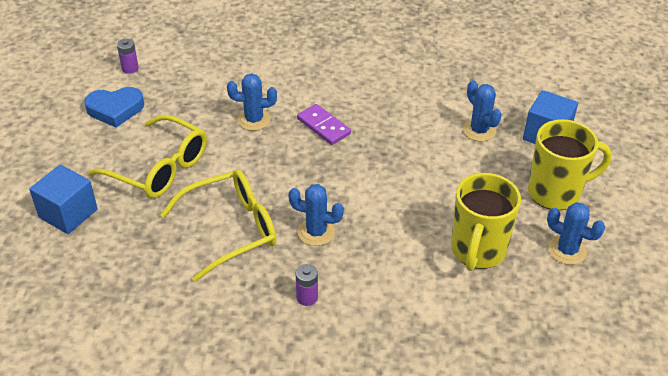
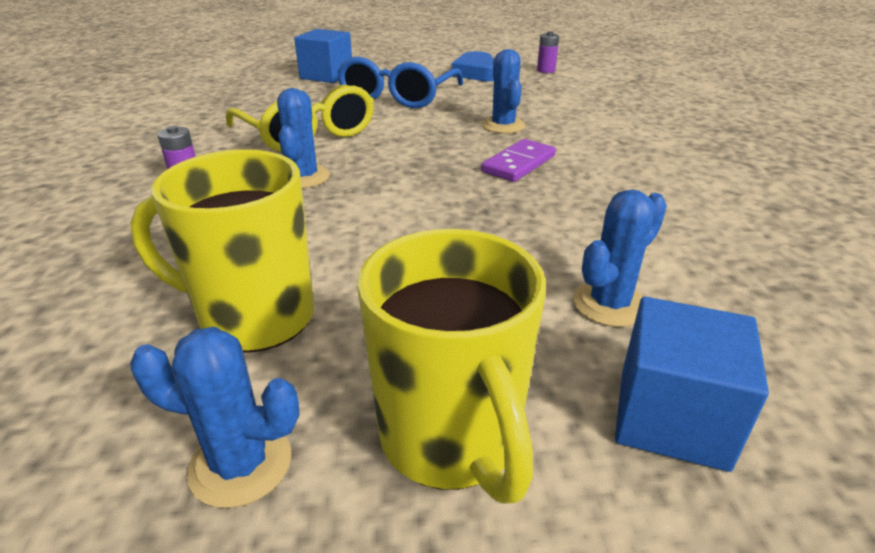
camera: 80 degrees right, 10 degrees down
(160, 168) = (398, 96): yellow glasses -> blue glasses
(567, 250) = (240, 464): blue cactus -> blue cactus turned 75 degrees clockwise

